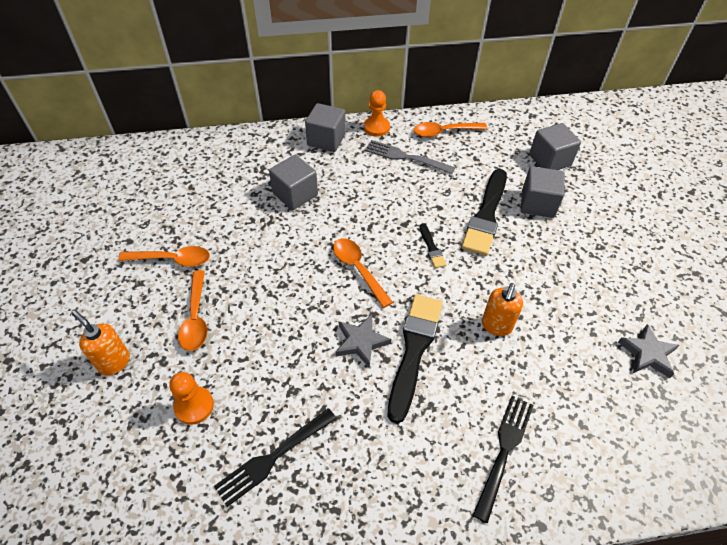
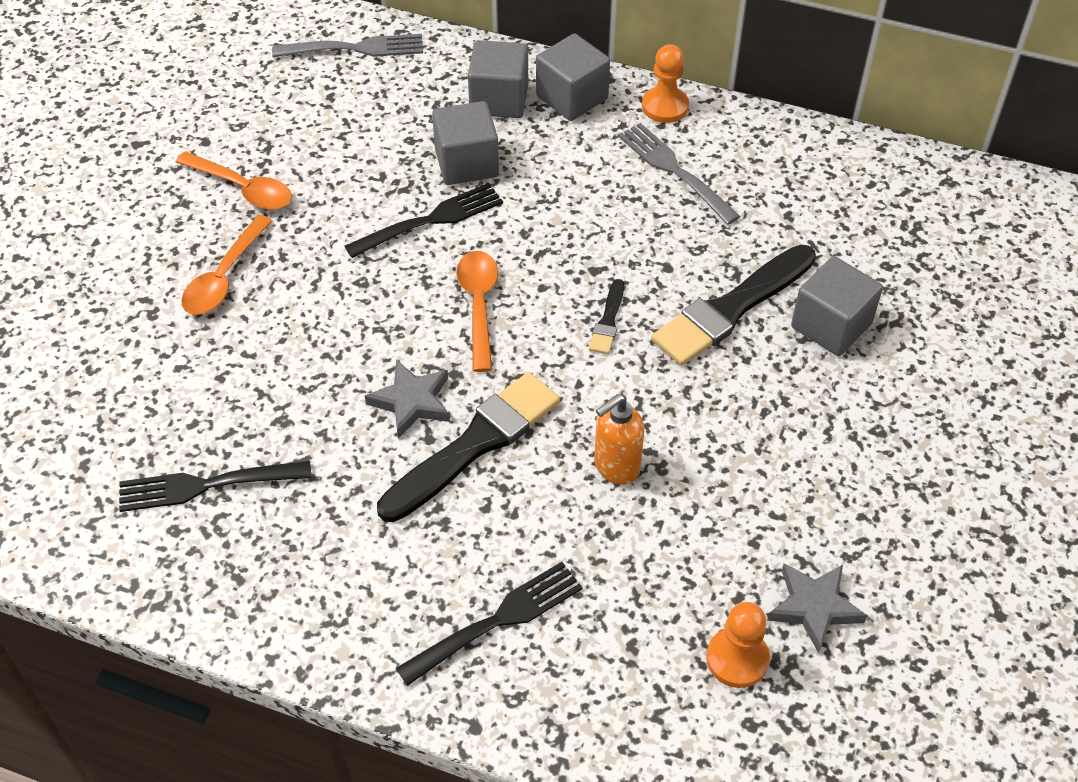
camera: 30 degrees right, 0 degrees up
(114, 362) = (96, 288): orange soap dispenser -> none
(187, 156) = (354, 49): none -> grey fork
(194, 406) = (155, 383): orange pawn -> orange pawn (737, 659)
(297, 234) = (429, 221): none -> black fork
(444, 132) = (770, 154): orange spoon -> none
(549, 160) = (913, 266): grey cube -> grey cube (499, 100)

